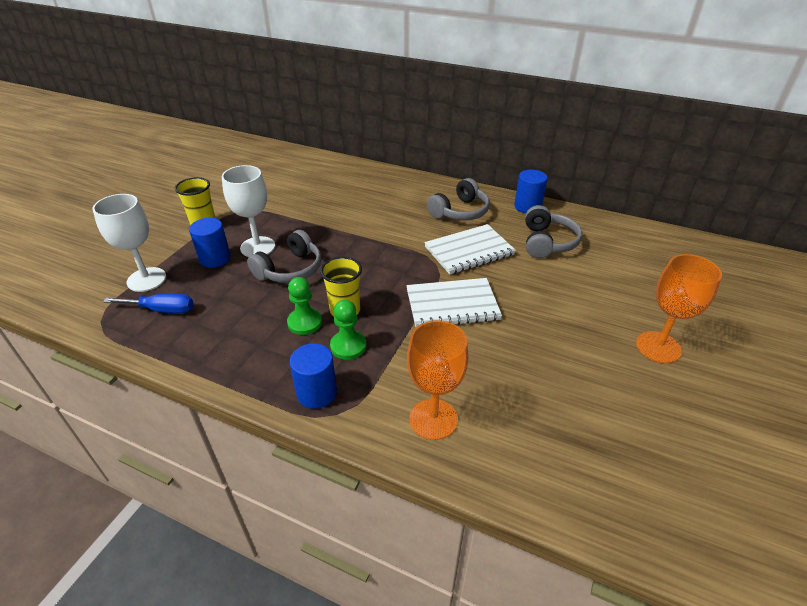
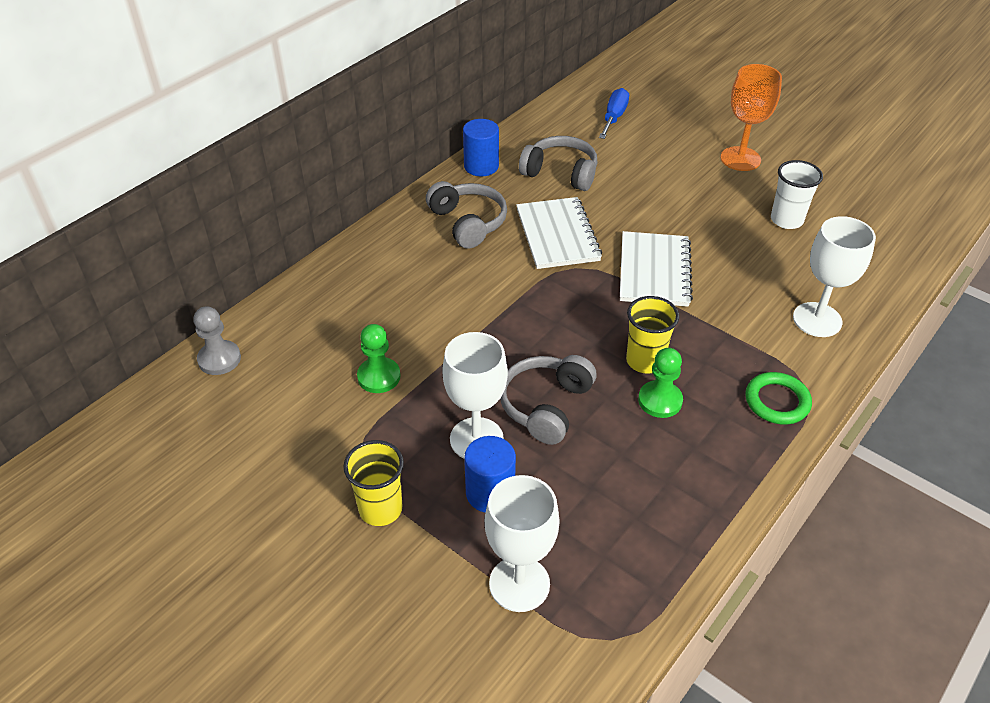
camera: 75 degrees left, 5 degrees up
(162, 310) = (601, 557): blue screwdriver -> blue screwdriver (614, 117)
(290, 270) = (545, 405): grey headphones -> grey headphones turned 120 degrees counterclockwise
(305, 159) = (219, 359): none -> grey pawn
(316, 393) = (777, 401): blue cylinder -> green ring
(348, 346) = (708, 366): green pawn -> green pawn (379, 377)
(433, 419) = (817, 320): orange goblet -> white goblet
(578, 389) = (786, 220): none -> white cup

